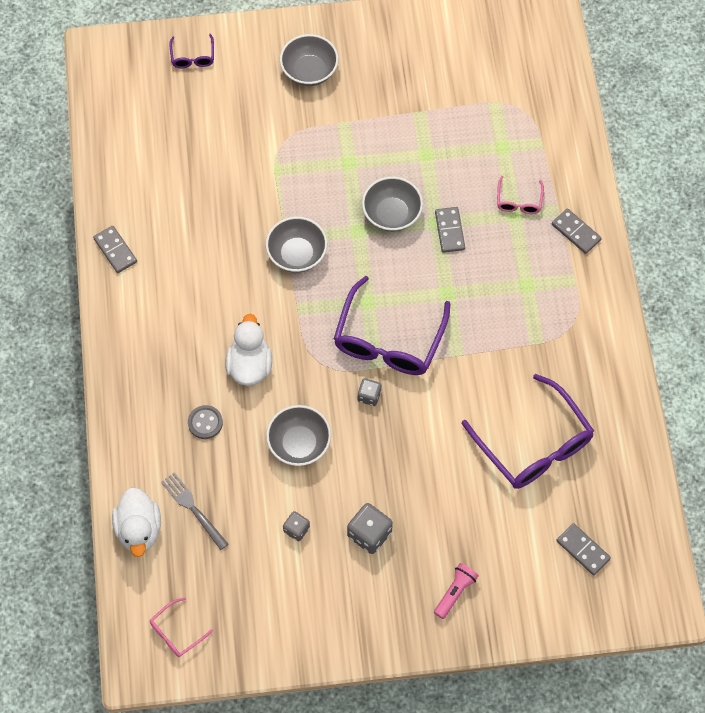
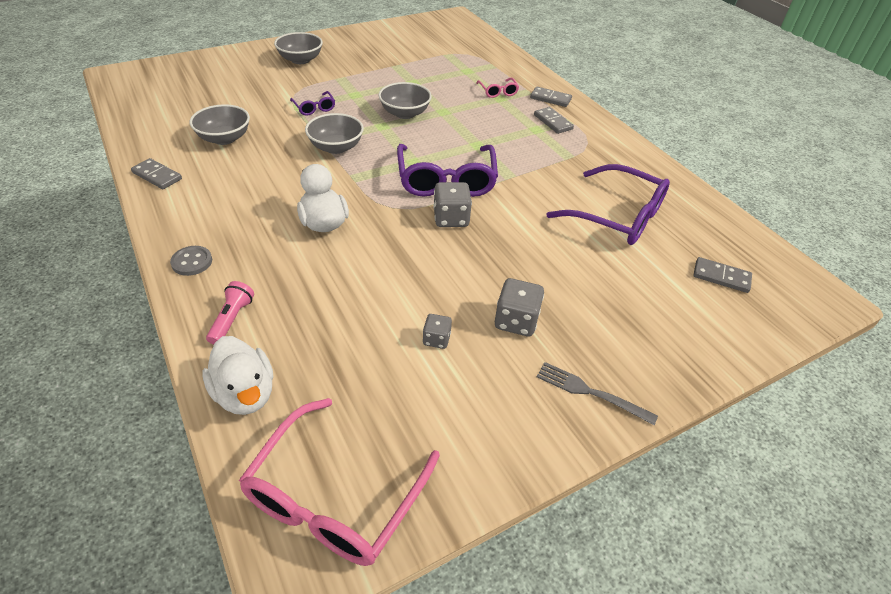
camera: 25 degrees left, 20 degrees down
(176, 633) = (334, 498): pink glasses -> pink glasses, size x2.16
(193, 57) = (201, 66): purple glasses -> purple glasses (314, 108)
(193, 508) = (307, 353): grey fork -> grey fork (590, 392)
(205, 423) = (293, 275): grey button -> grey button (192, 262)
(299, 444) = (402, 268): grey bowl -> grey bowl (224, 138)
(369, 396) = (451, 218): grey dice -> grey dice, size x1.67
(449, 231) = (456, 114): grey domino -> grey domino (553, 122)
(455, 592) = (636, 346): pink flashlight -> pink flashlight (232, 319)

